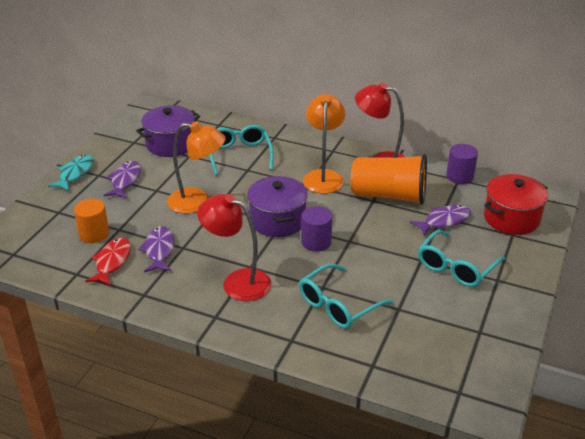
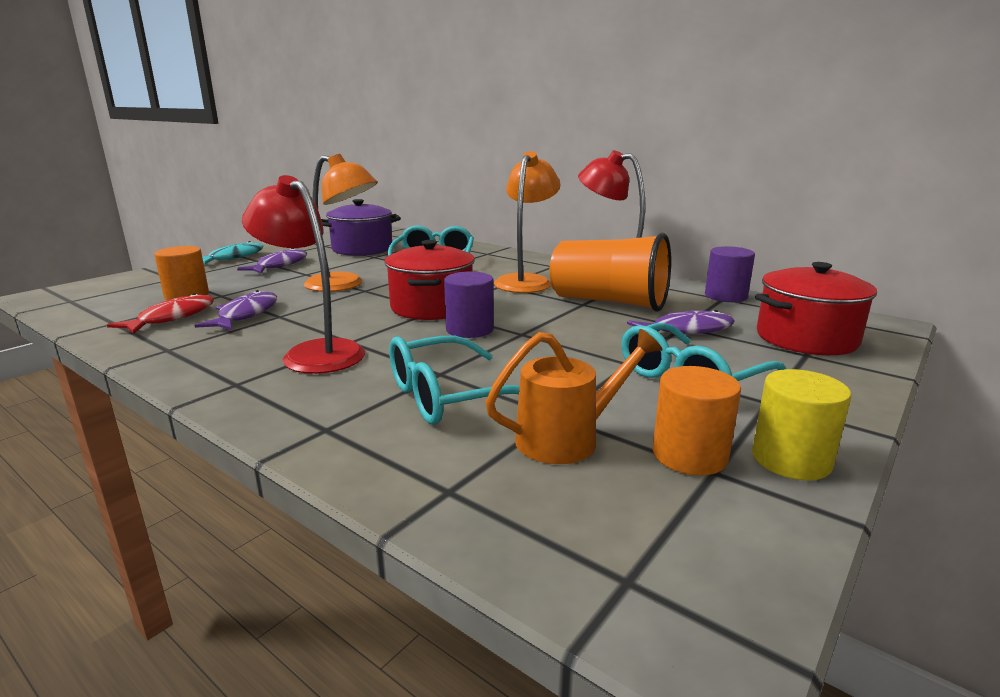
camera: 15 degrees right, 15 degrees down
(277, 220) = (432, 307): purple pot -> red pot
(410, 324) = (566, 438): none -> orange watering can
(467, 324) = (689, 455): none -> orange cylinder
(510, 318) = (791, 460): none -> yellow cylinder

